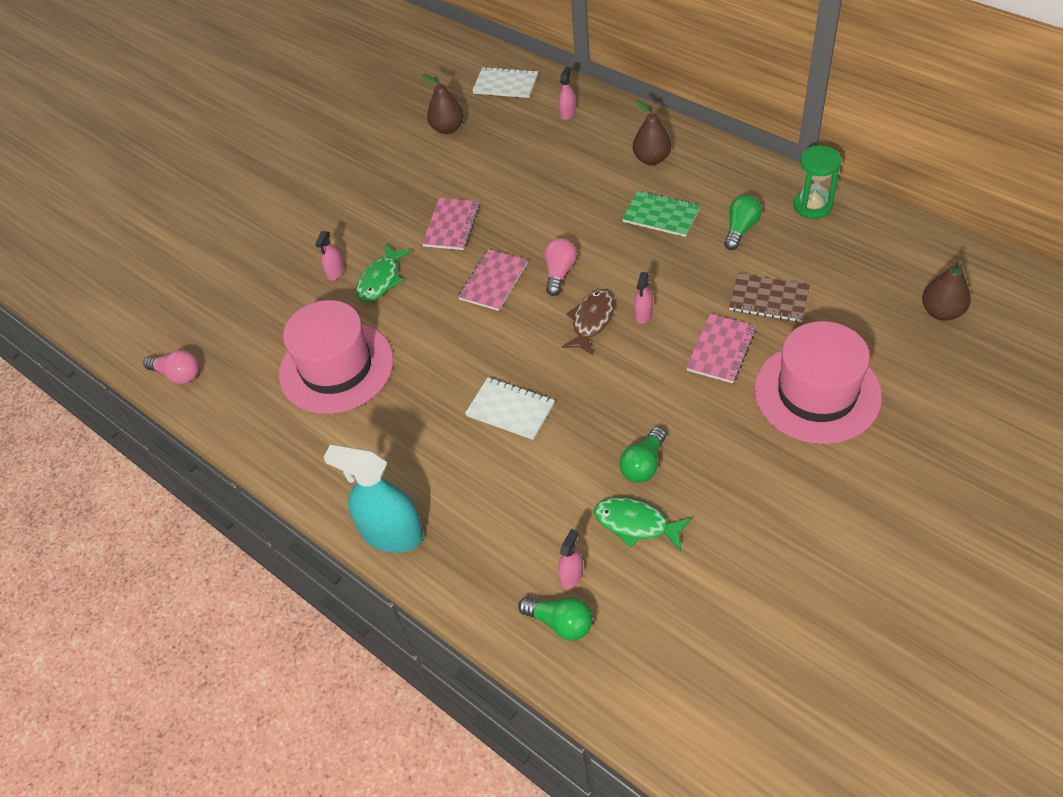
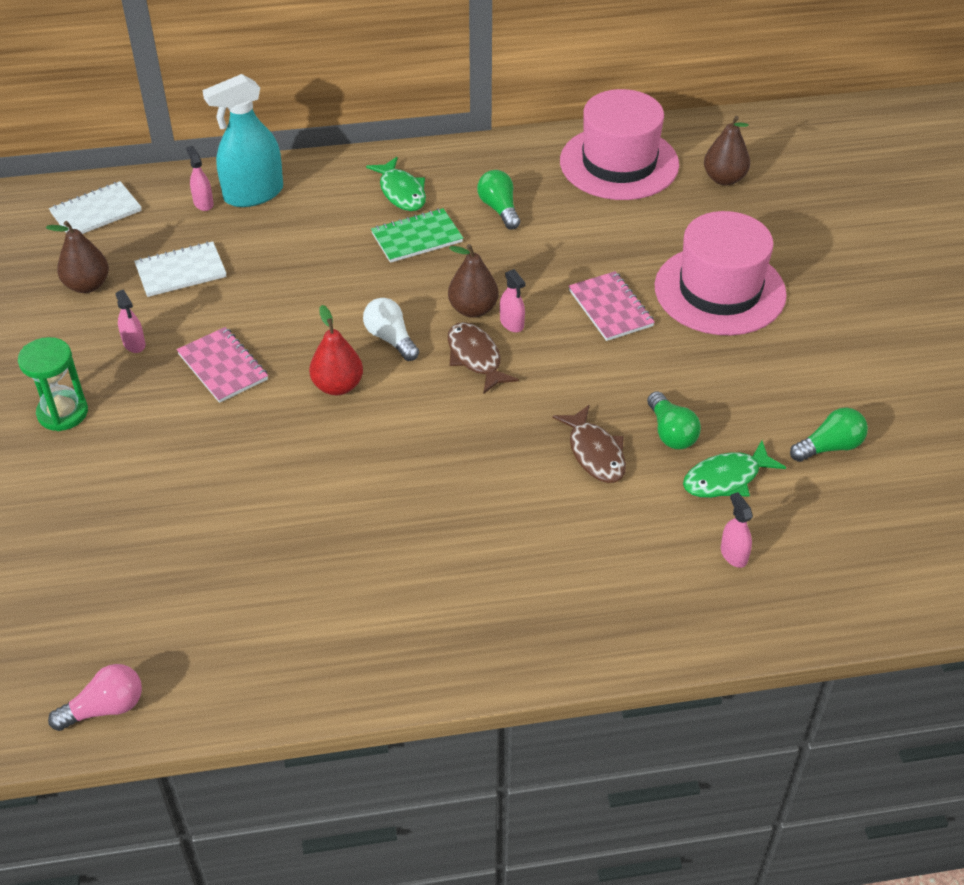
camera: 55 degrees left, 5 degrees down
(335, 272) = (153, 487): pink spray bottle -> pink spray bottle (134, 344)
(336, 367) = (284, 566): pink hat -> pink hat (619, 163)
(381, 280) = (217, 460): green fish -> green fish (401, 192)
(392, 534) = (547, 652): turquoise spray bottle -> turquoise spray bottle (253, 194)
(493, 281) = (338, 386): pink notebook -> red pear
(510, 410) = (506, 475): white notebook -> white notebook (181, 271)
(559, 273) = (390, 339): pink light bulb -> white light bulb
(560, 623) = (774, 594): green light bulb -> green light bulb (830, 447)
(578, 439) = (595, 453): none -> brown fish
(652, 159) = (343, 197): brown pear -> brown pear (473, 309)
(769, 299) = (594, 247): brown notebook -> none
(812, 206) = (532, 158): green hourglass -> green hourglass (63, 413)

